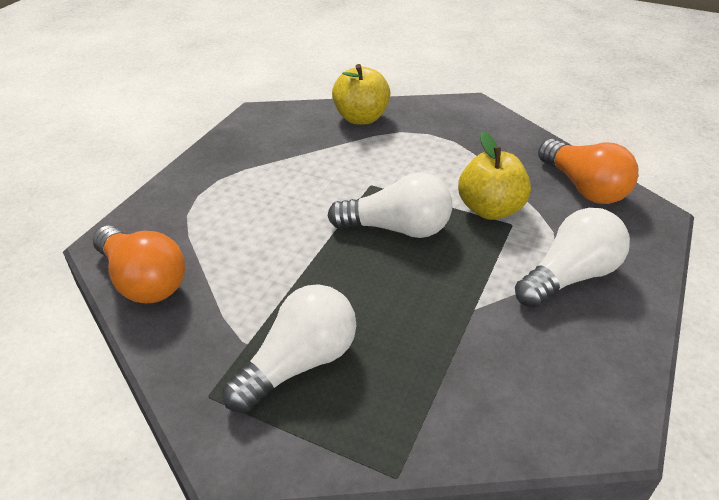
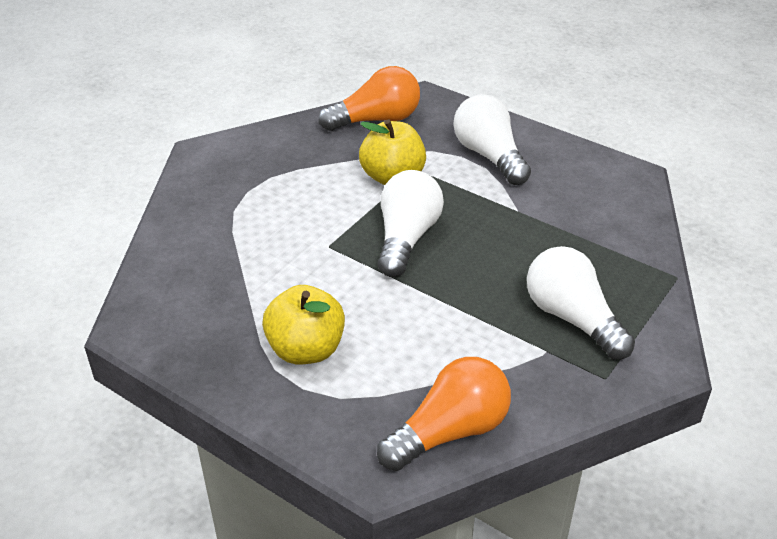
camera: 80 degrees left, 0 degrees up
(361, 118) = (190, 236): yellow apple -> yellow apple (306, 349)

